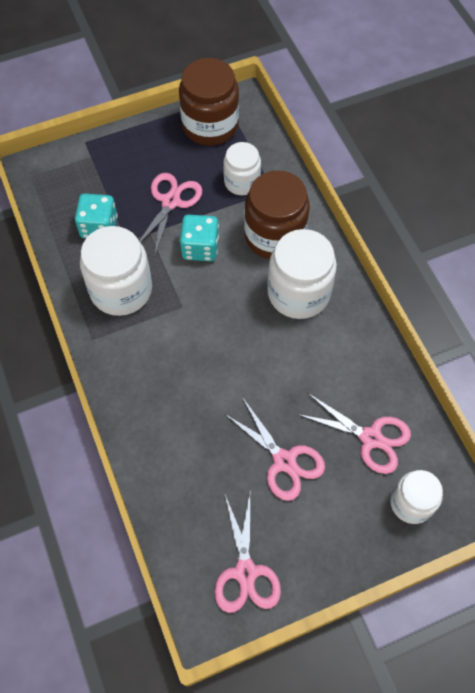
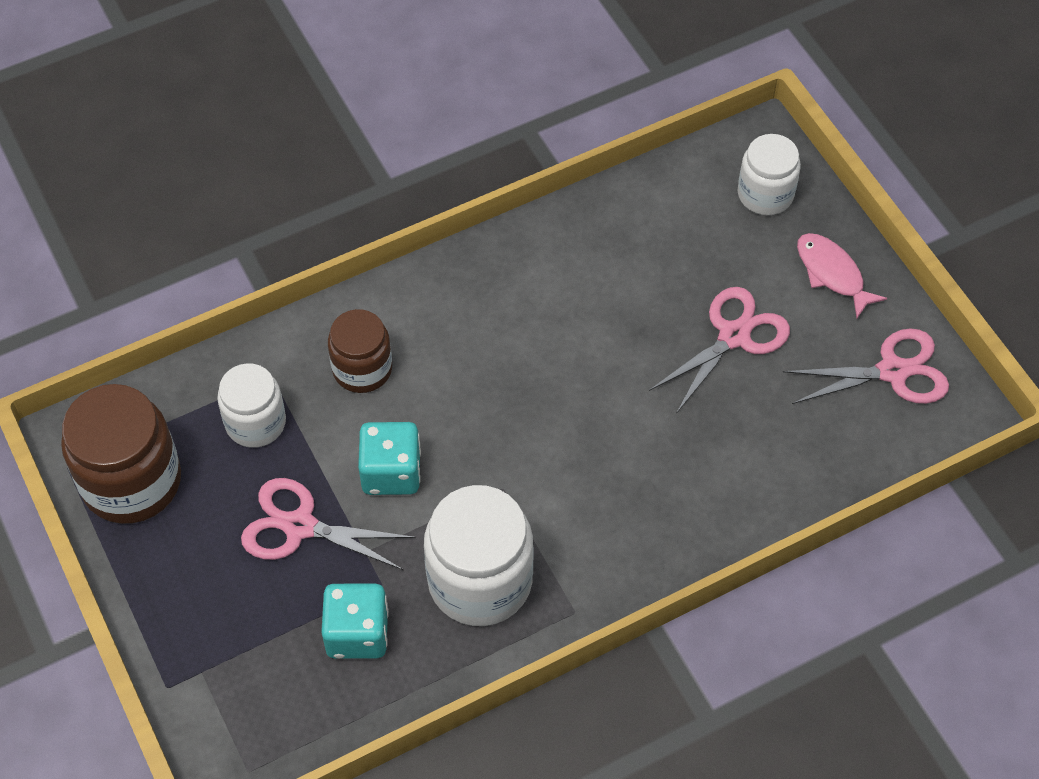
camera: 95 degrees left, 5 degrees down
(274, 236) = (362, 369): brown jar -> brown jar, size x0.62
(298, 293) = (464, 331): white jar -> none
(336, 542) = (832, 273): none -> pink fish
(371, 438) = (684, 238): pink scissors -> none

